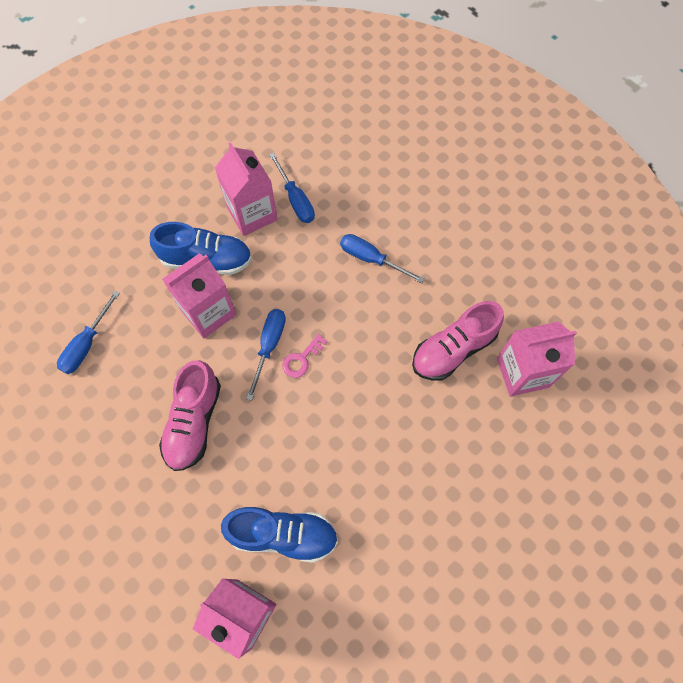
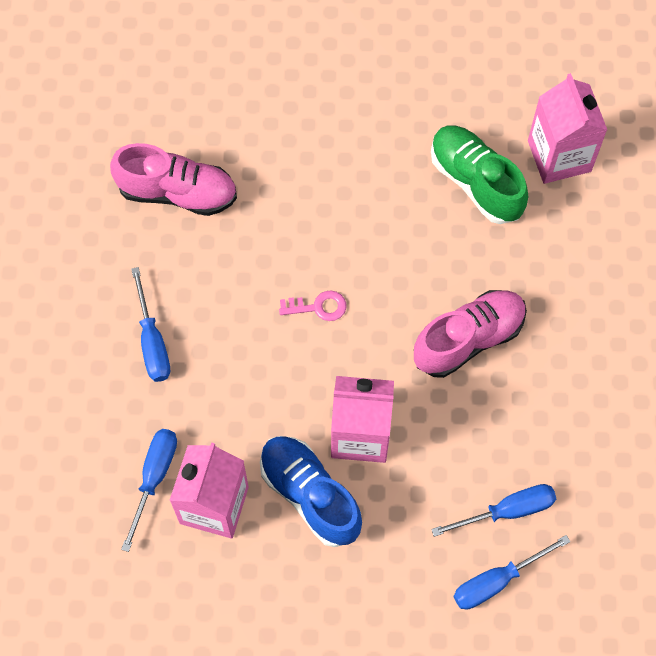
camera: 135 degrees left, 0 degrees up
(269, 346) = (336, 346): blue screwdriver -> blue screwdriver (497, 581)
(283, 534) = (476, 182): blue shoe -> green shoe
(522, 372) = (143, 122): pink carton -> none

